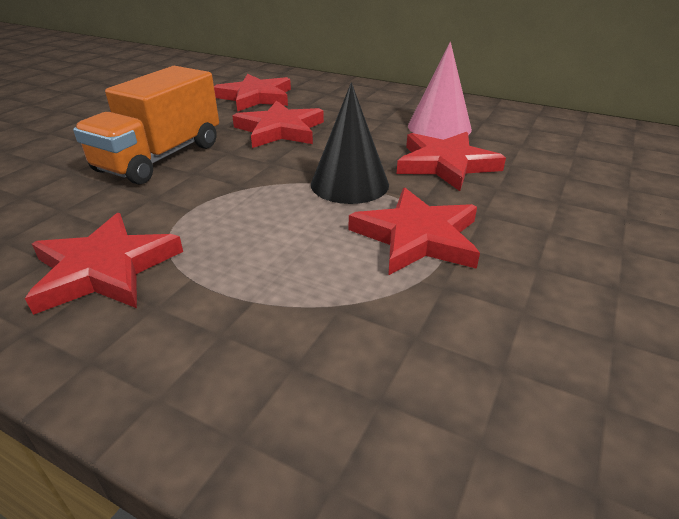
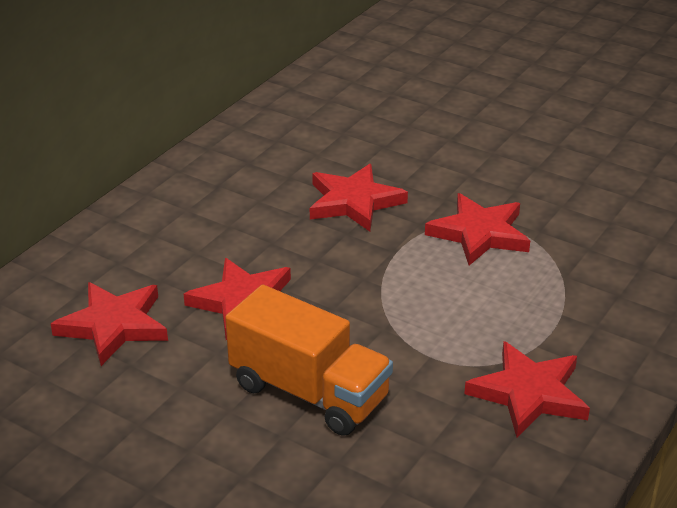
camera: 85 degrees left, 0 degrees up
(349, 184) = (388, 260): black cone -> none
(439, 127) = (262, 192): pink cone -> none

